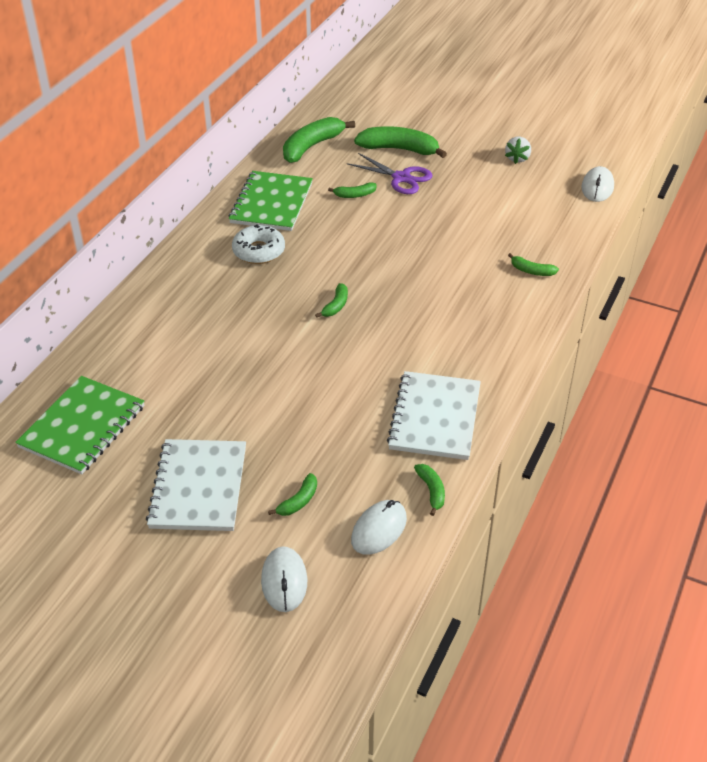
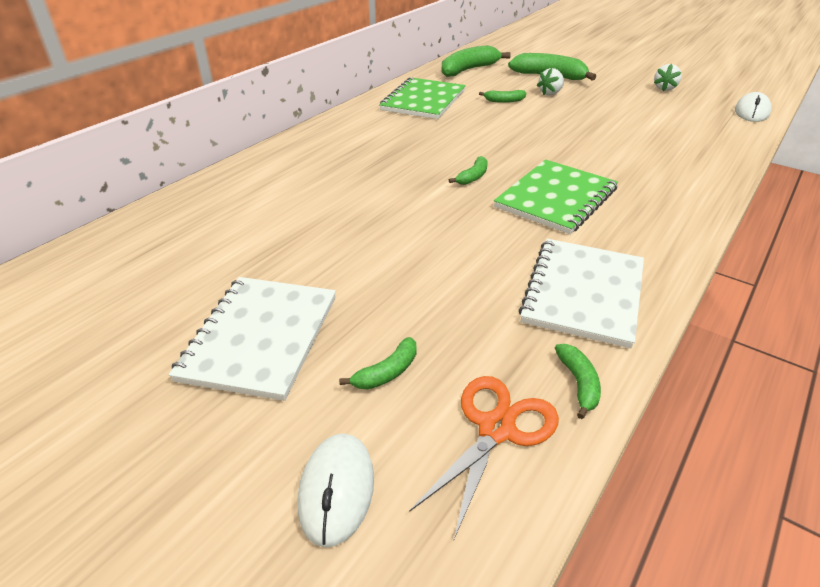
camera: 10 degrees right, 5 degrees down
(82, 427) = (155, 256): green notebook -> green notebook (556, 198)
(259, 251) = (402, 130): white donut -> none
(379, 529) = (496, 429): white mouse -> orange scissors
(401, 178) = (550, 93): purple scissors -> white strawberry
(531, 271) = (692, 167): green banana -> none

